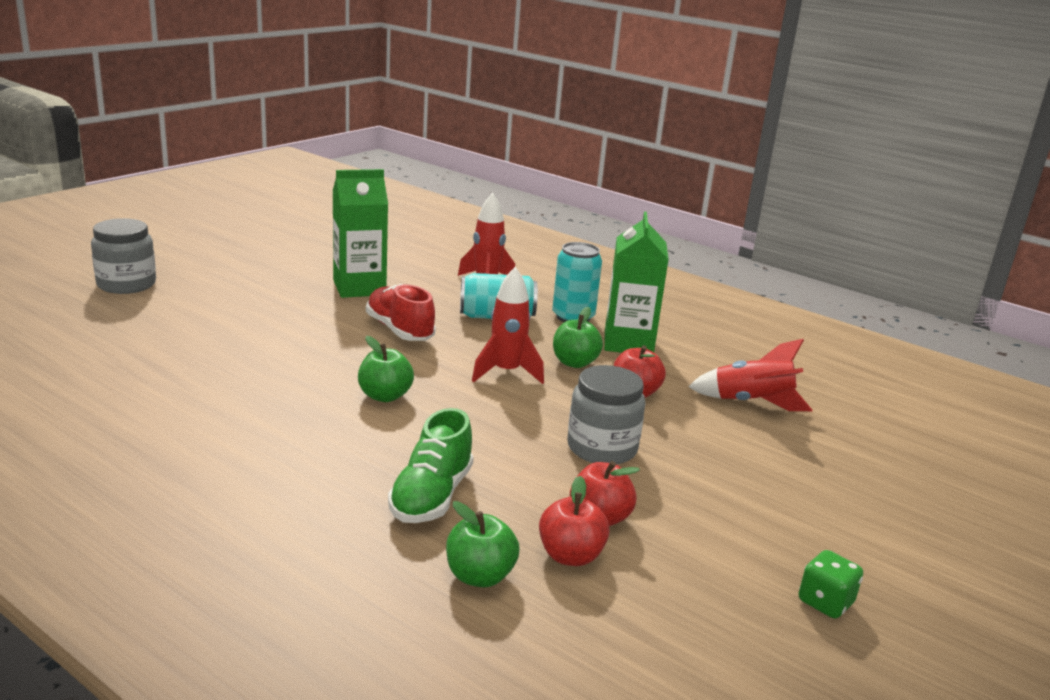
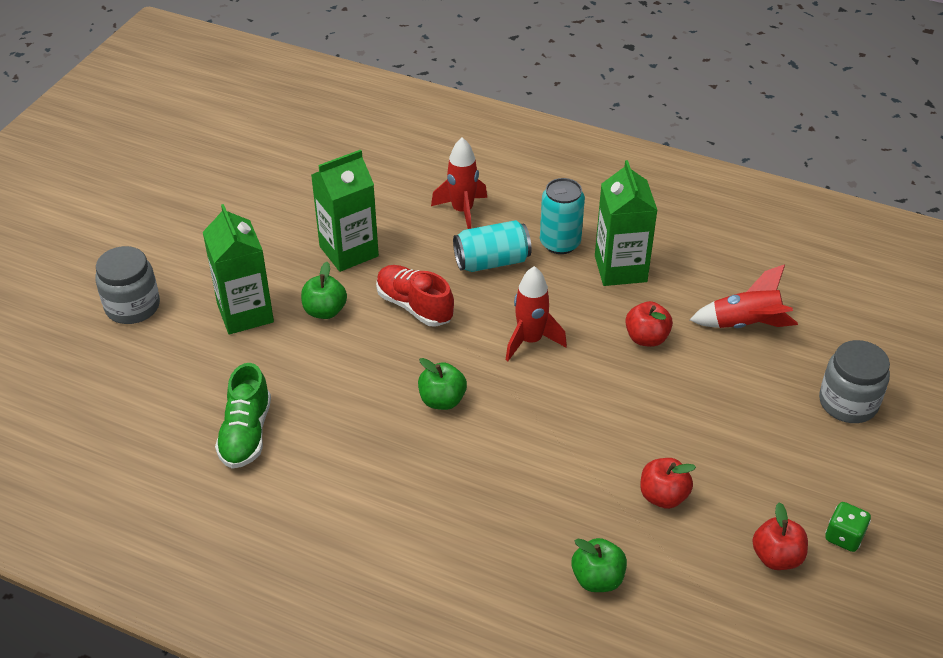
camera: 10 degrees left, 20 degrees up
(229, 306) = (245, 313): none -> green carton
(431, 496) = (530, 508): green shoe -> green shoe (246, 433)
(570, 556) = (654, 541): red apple -> red apple (776, 557)
(574, 363) = (583, 310): green apple -> green apple (325, 311)
(602, 448) = (640, 416): grey jar -> grey jar (848, 403)

